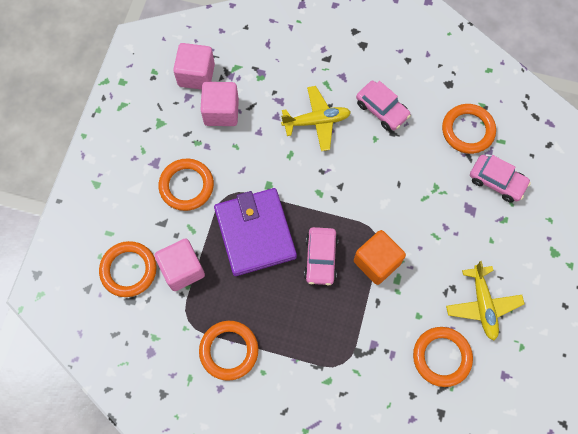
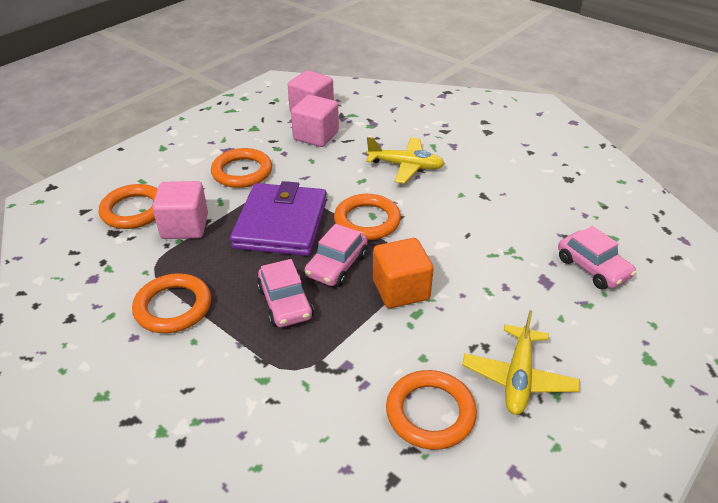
camera: 25 degrees right, 30 degrees down
(382, 109) = (481, 177): pink car -> pink car (285, 303)
(467, 130) = (574, 217): orange ring -> orange ring (367, 221)

